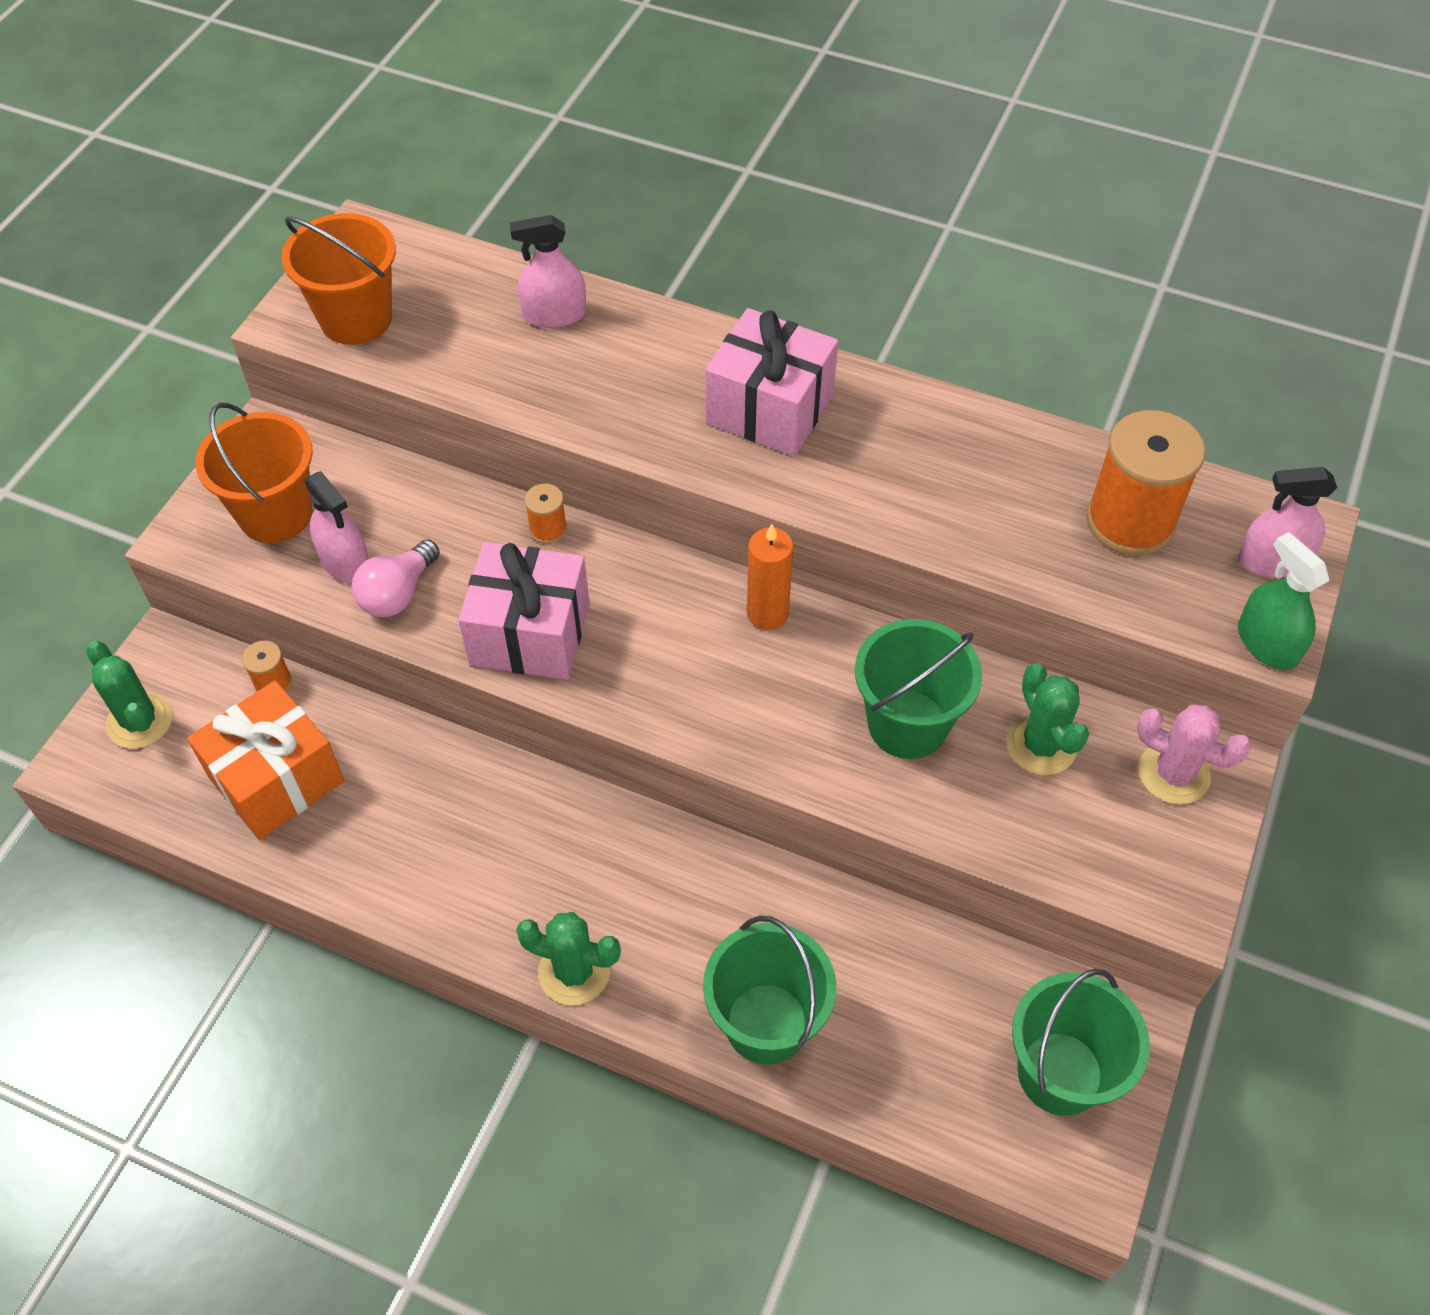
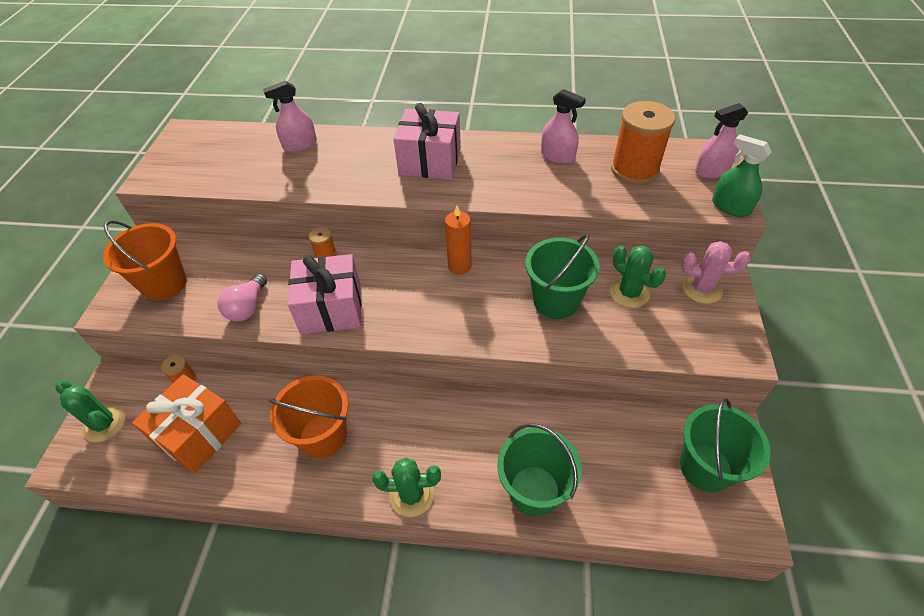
camera: 15 degrees left, 5 degrees down
(345, 562) = (212, 298): pink spray bottle -> pink spray bottle (557, 156)
(356, 319) = (188, 169): orange bucket -> orange bucket (323, 436)

